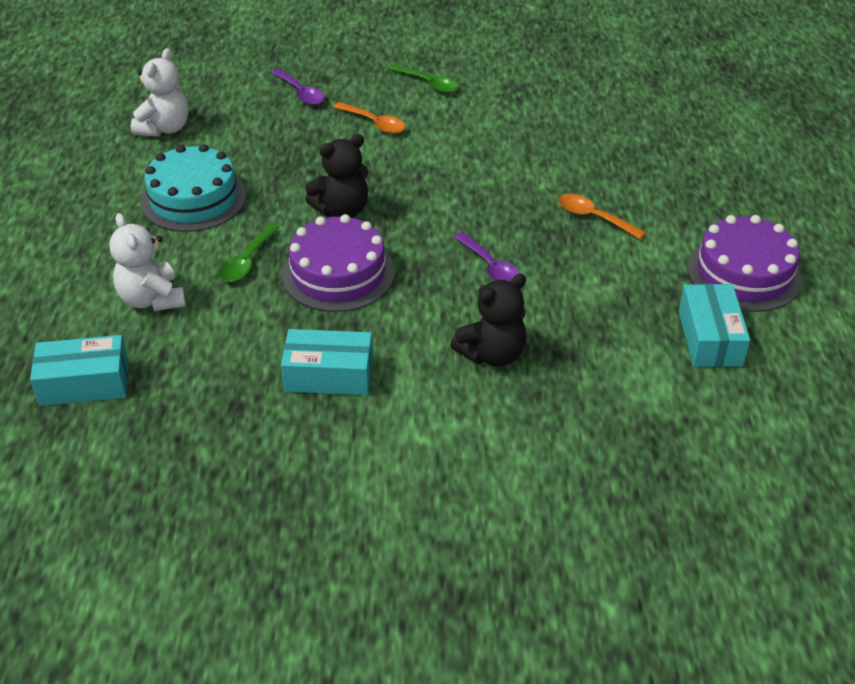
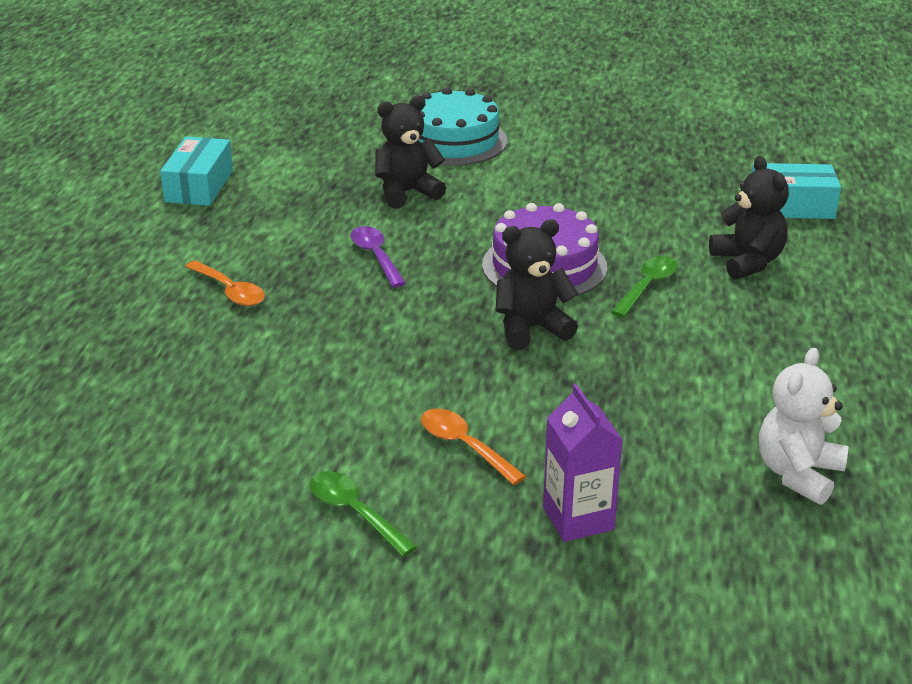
camera: 170 degrees left, 10 degrees down
(152, 299) = (747, 262): white teddy bear -> black teddy bear
(193, 198) = (726, 362): turquoise cake -> turquoise cake (454, 141)
(300, 93) = (578, 518): purple spoon -> purple carton
(329, 375) = (562, 192): turquoise box -> none
(744, 273) = (115, 227): purple cake -> none

